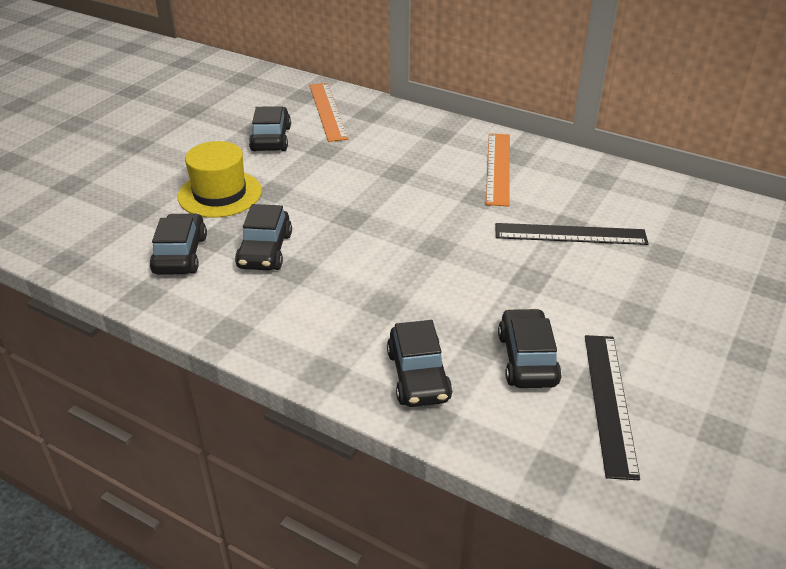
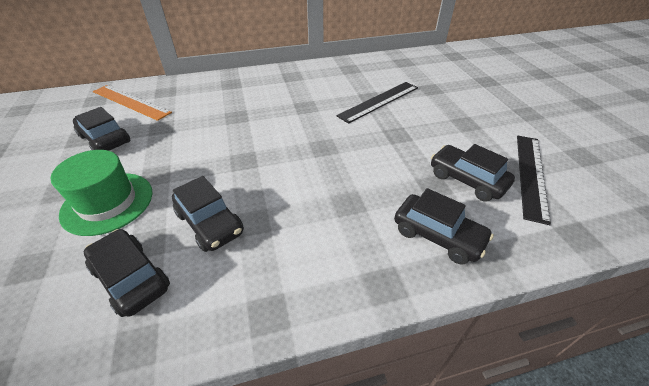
camera: 45 degrees left, 5 degrees up
(220, 194) = (107, 203): yellow hat -> green hat
(498, 168) = (292, 86): orange ruler -> none
(610, 402) = (531, 175): black ruler -> black ruler turned 60 degrees clockwise

